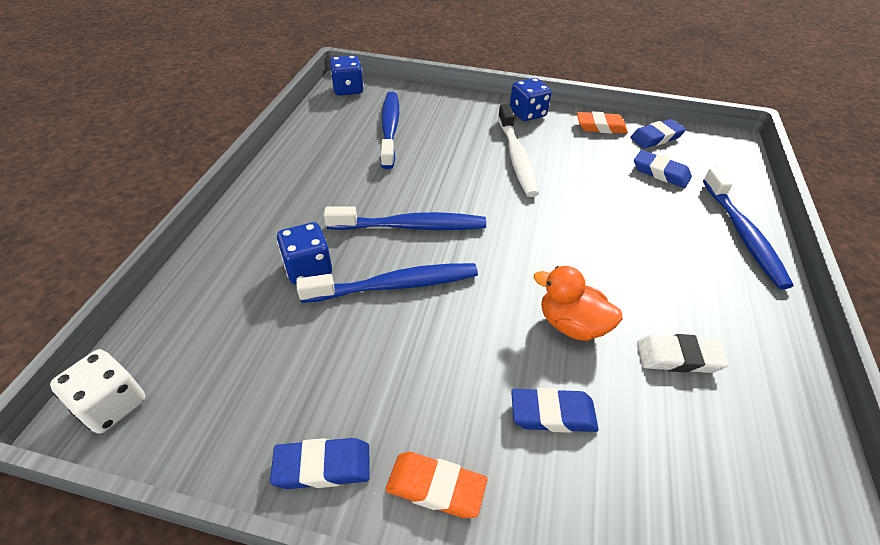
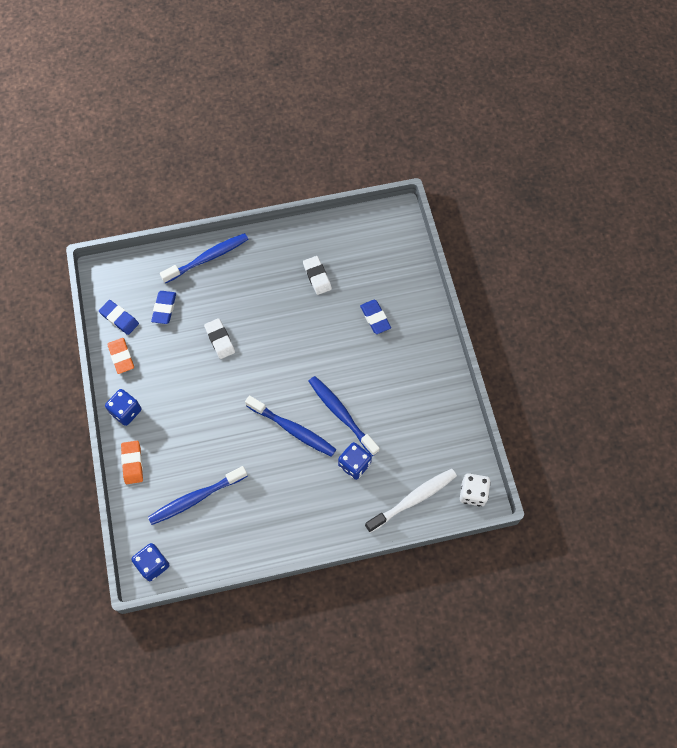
camera: 115 degrees left, 20 degrees up
(322, 466) = (446, 392): blue eraser -> none
(411, 226) = (293, 429): blue toothbrush -> blue toothbrush turned 150 degrees clockwise
(435, 487) = (430, 348): orange eraser -> orange eraser (132, 463)
(516, 157) = (190, 398): white toothbrush -> white toothbrush (413, 499)
(571, 324) = (322, 324): orange duck -> none
(591, 204) = (220, 340): none -> white eraser

